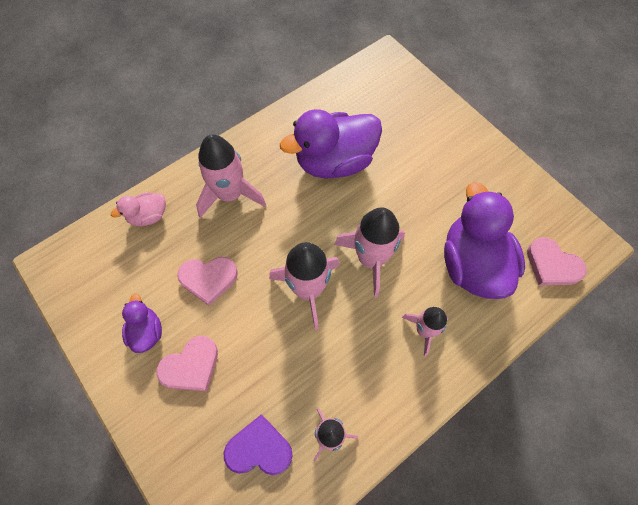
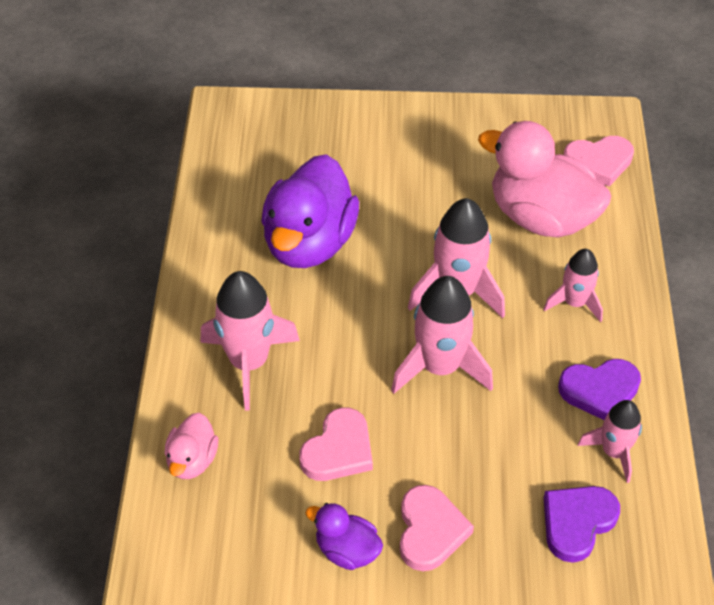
camera: 50 degrees left, 15 degrees down
(369, 394) = (600, 391): none -> purple heart
(472, 264) = (541, 217): purple duck -> pink duck

